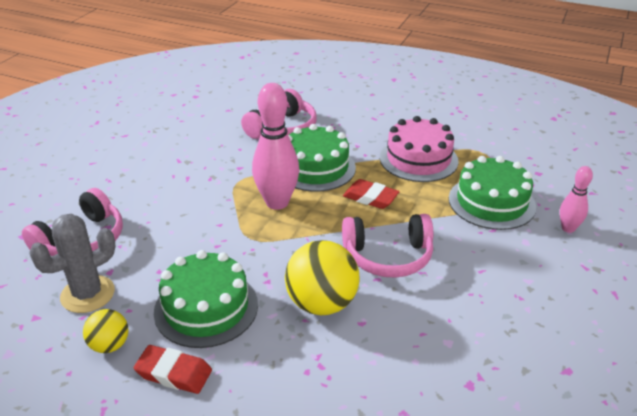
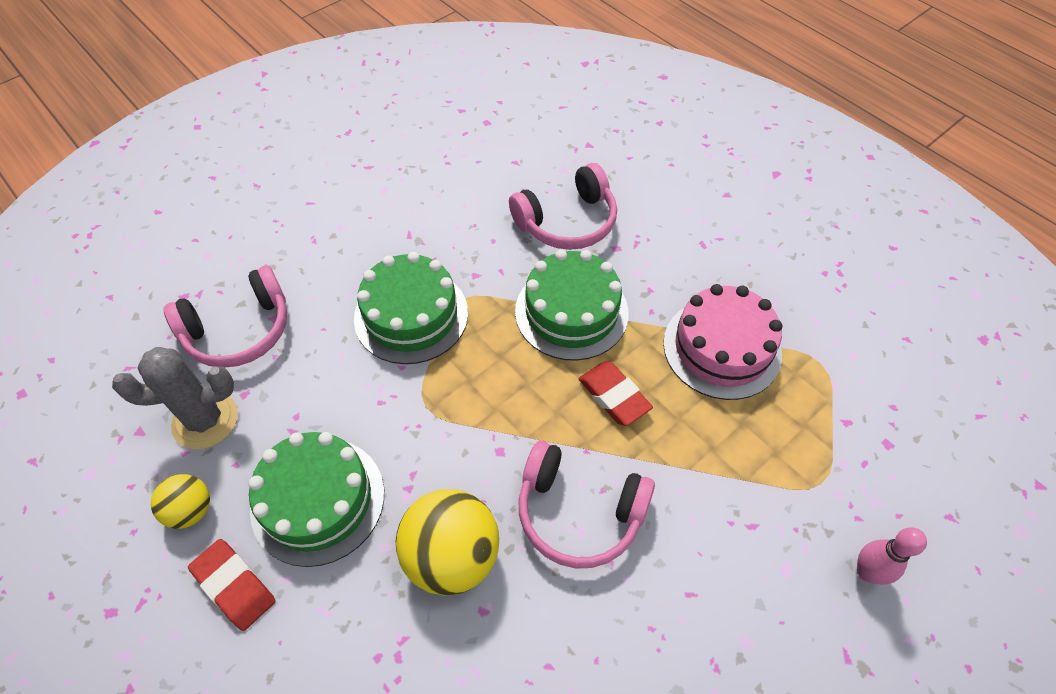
camera: 25 degrees right, 20 degrees up
(277, 202) = (489, 357): pink bowling pin -> none
(491, 202) = (780, 473): green cake -> green cake (411, 315)

